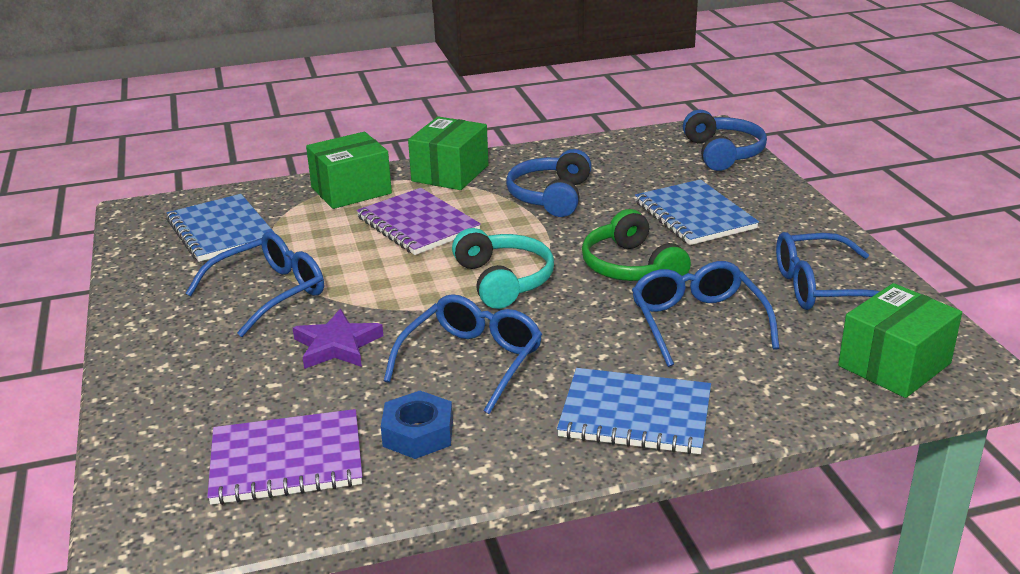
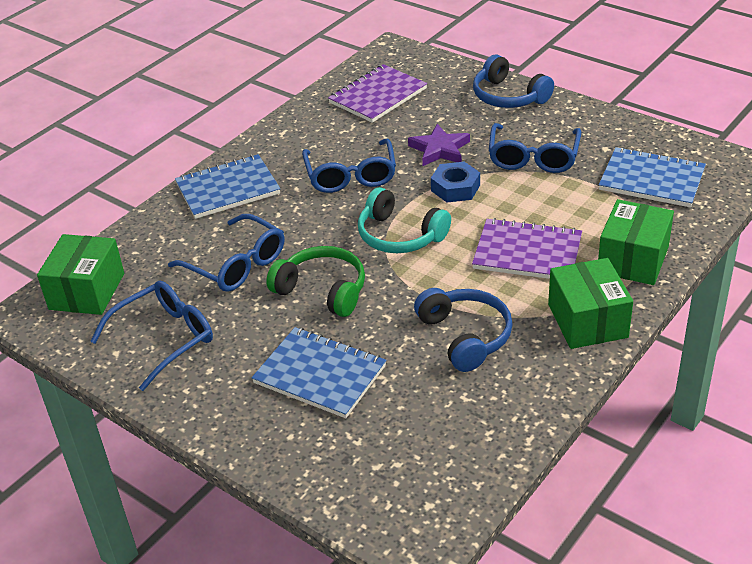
camera: 145 degrees right, 10 degrees up
(418, 433) = (332, 131): blue nut -> blue nut (455, 188)
(723, 153) = (367, 496): blue headphones -> blue headphones (508, 96)

